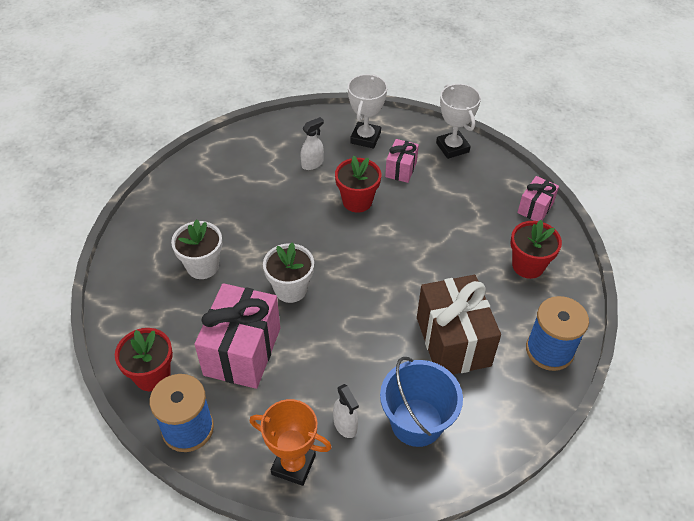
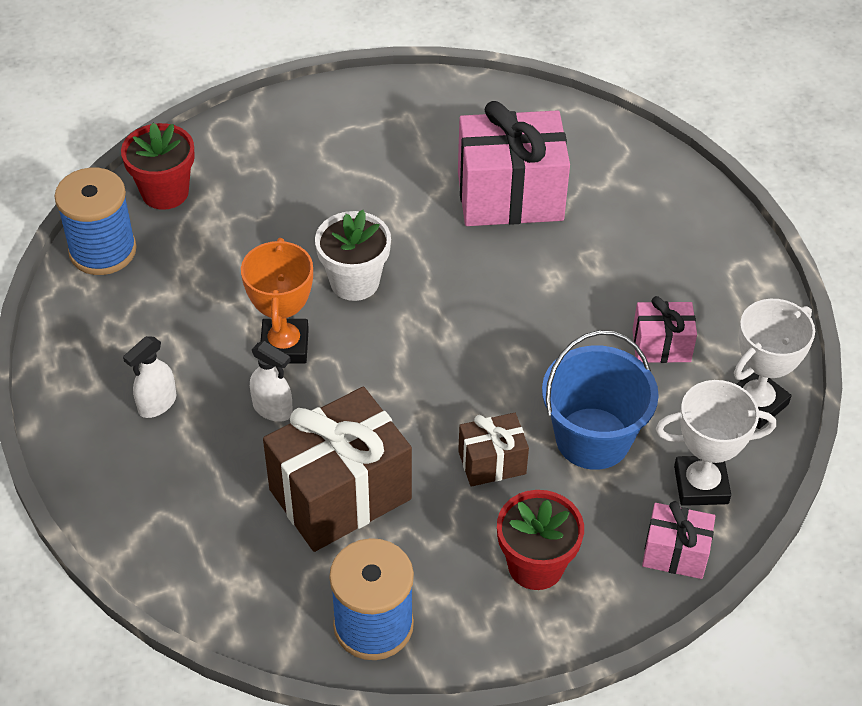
camera: 70 degrees right, 0 degrees up
(202, 266) = (352, 179): white flower pot -> none
(242, 351) = (232, 264): pink gift -> pink gift (510, 196)
(293, 465) = (84, 367): orange trophy -> orange trophy (284, 346)
(312, 164) = (610, 234): white spray bottle -> white spray bottle (273, 409)
(357, 201) = (560, 309): red flower pot -> none
(365, 138) = (707, 282): white trophy -> white trophy (701, 485)
(416, 422) = (187, 482): blue bucket -> blue bucket (592, 438)
(454, 264) = (492, 462): none -> brown gift

